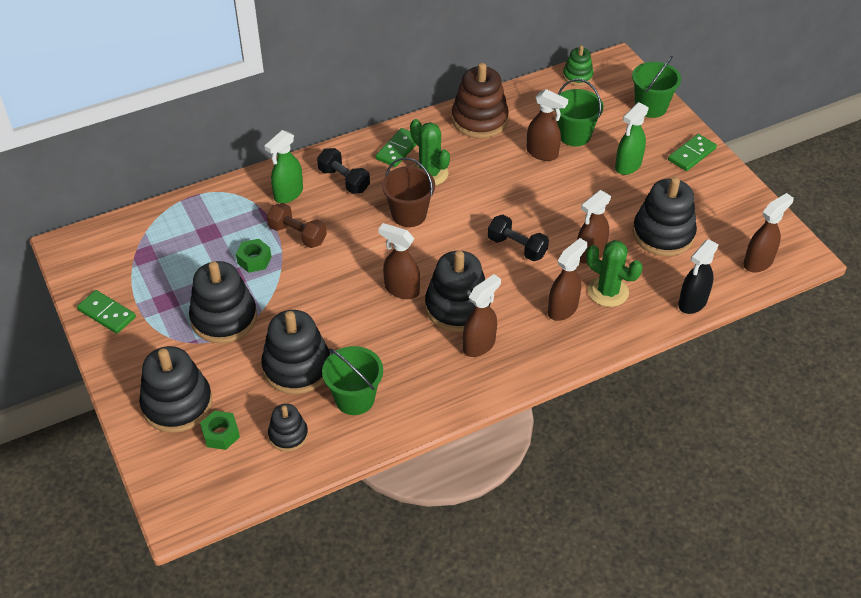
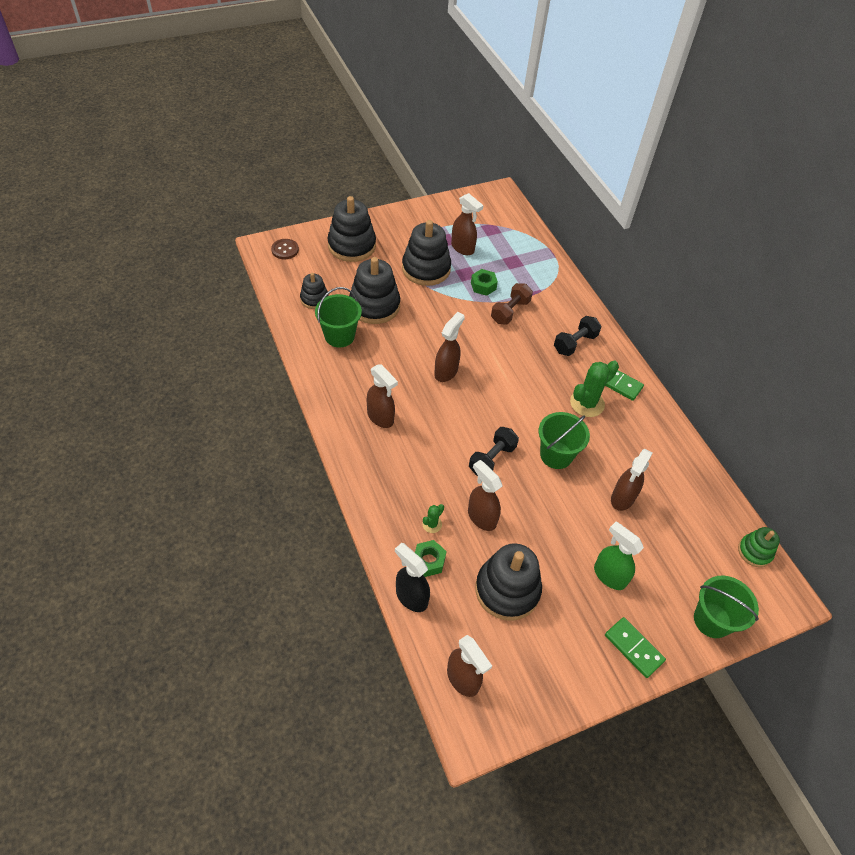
camera: 90 degrees right, 5 degrees up
(107, 313) = (436, 212): green domino -> none
(186, 485) = (285, 250): none -> brown button
(221, 434) = (322, 266): green nut -> green nut (429, 561)
(288, 194) = (556, 307): green spray bottle -> none
(409, 214) = (533, 384): brown bucket -> none
(457, 307) = (423, 407): black stacking toy -> none
(479, 120) = (667, 450): brown stacking toy -> none
(563, 309) = (414, 484): brown spray bottle -> brown spray bottle (463, 248)
(574, 135) = (653, 532): green bucket -> green bucket (556, 455)
(608, 291) = (432, 524): green cactus -> green cactus, size x0.50

